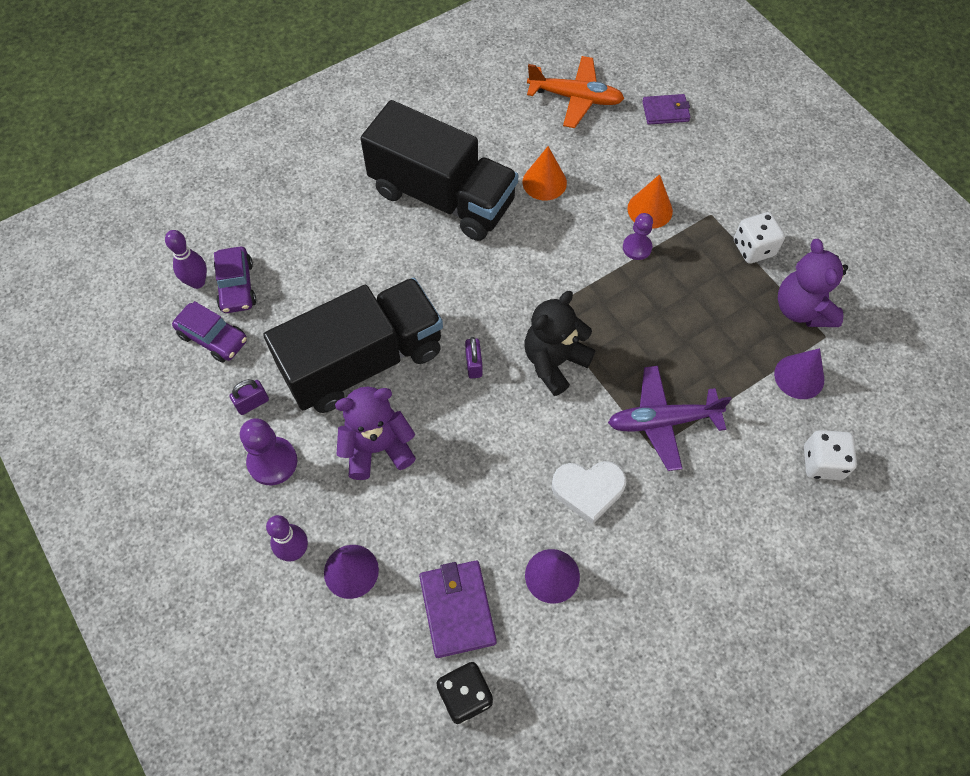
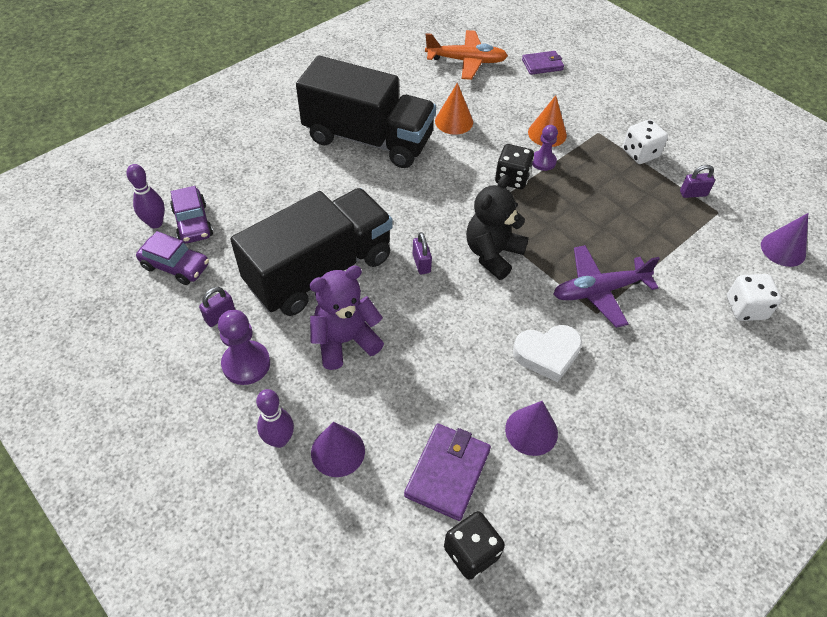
camera: 10 degrees left, 10 degrees down
(457, 609) = (447, 472): purple wallet -> purple wallet turned 45 degrees clockwise
(596, 266) = (512, 178): none -> black dice
(799, 376) = (706, 244): purple cone -> purple cone (783, 249)
(802, 309) = (693, 193): purple teddy bear -> purple padlock

